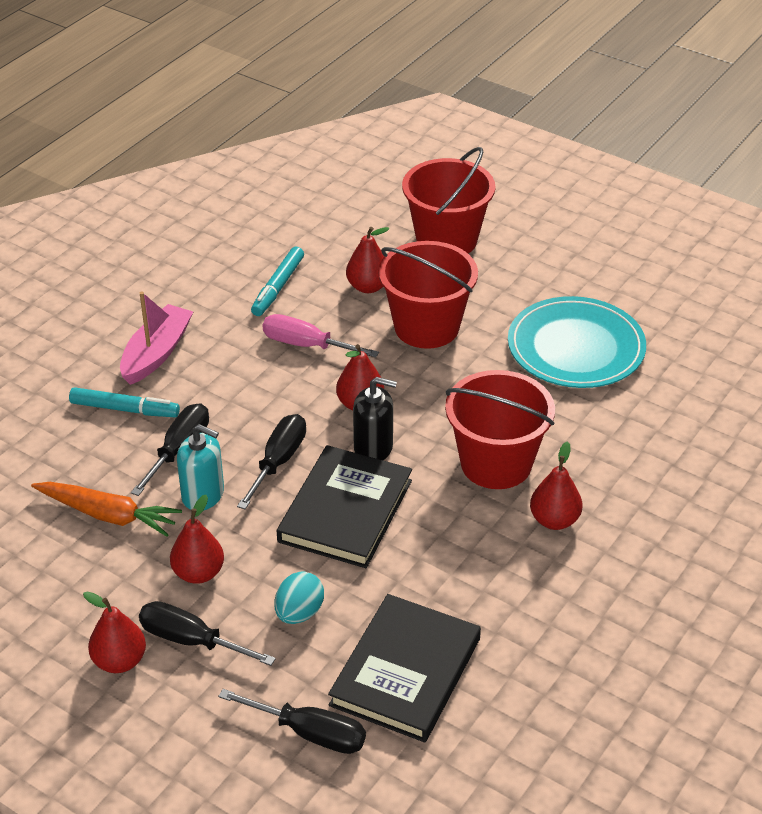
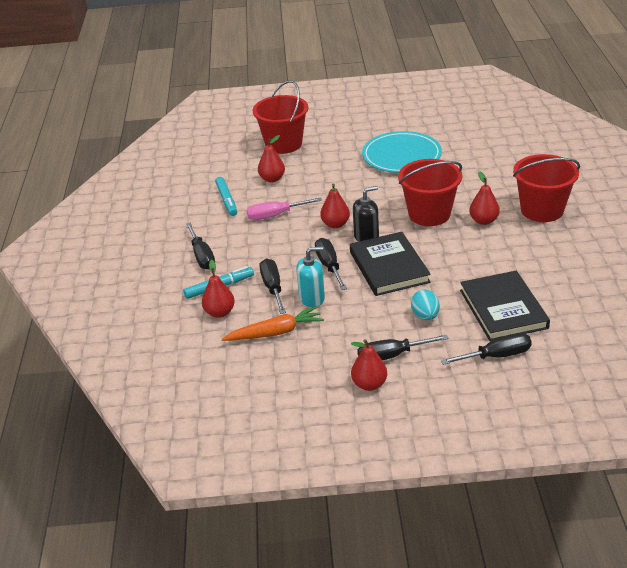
camera: 35 degrees left, 5 degrees down
(156, 353) = (202, 256): pink boat -> black screwdriver
(198, 573) = (355, 329): red pear -> red pear (220, 312)
(426, 327) = (323, 180): red bucket -> red bucket (542, 210)

